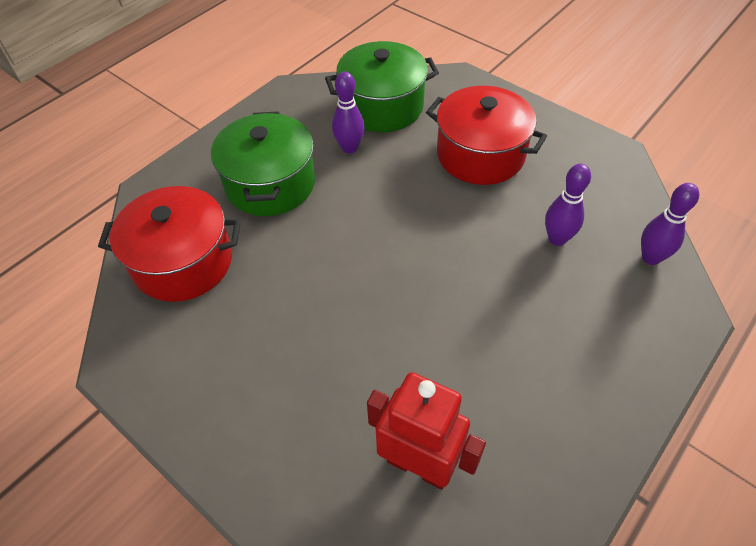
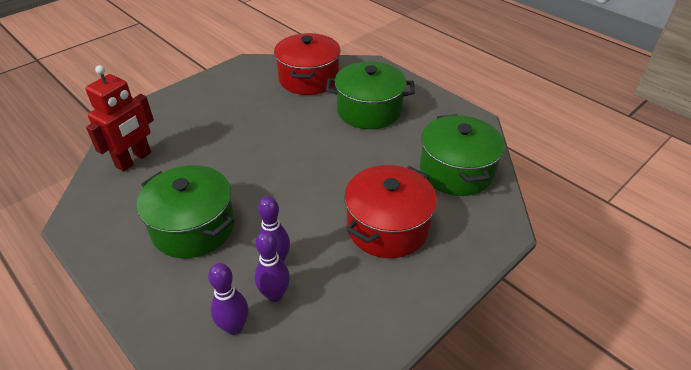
camera: 95 degrees right, 10 degrees down
(349, 148) = (403, 149): purple bowling pin -> purple bowling pin (275, 295)
(534, 333) = (193, 227): none -> green pot

